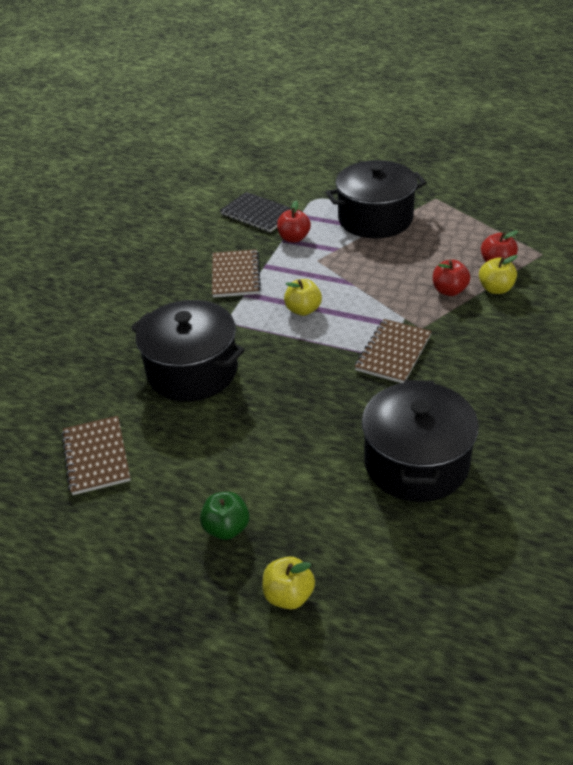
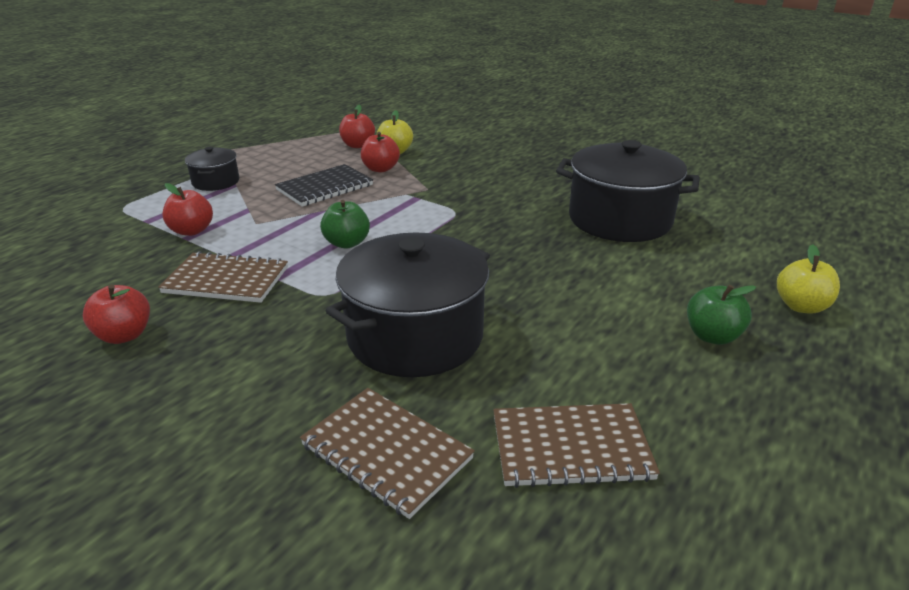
camera: 80 degrees left, 10 degrees down
(169, 262) = (124, 335): none -> red apple
(257, 214) = (99, 248): black notebook -> black notebook (325, 188)
(303, 310) = (347, 243): yellow apple -> green apple
(375, 219) = (216, 182): black pot -> black pot, size x0.50
(393, 353) = (458, 206): brown notebook -> brown notebook (386, 452)

